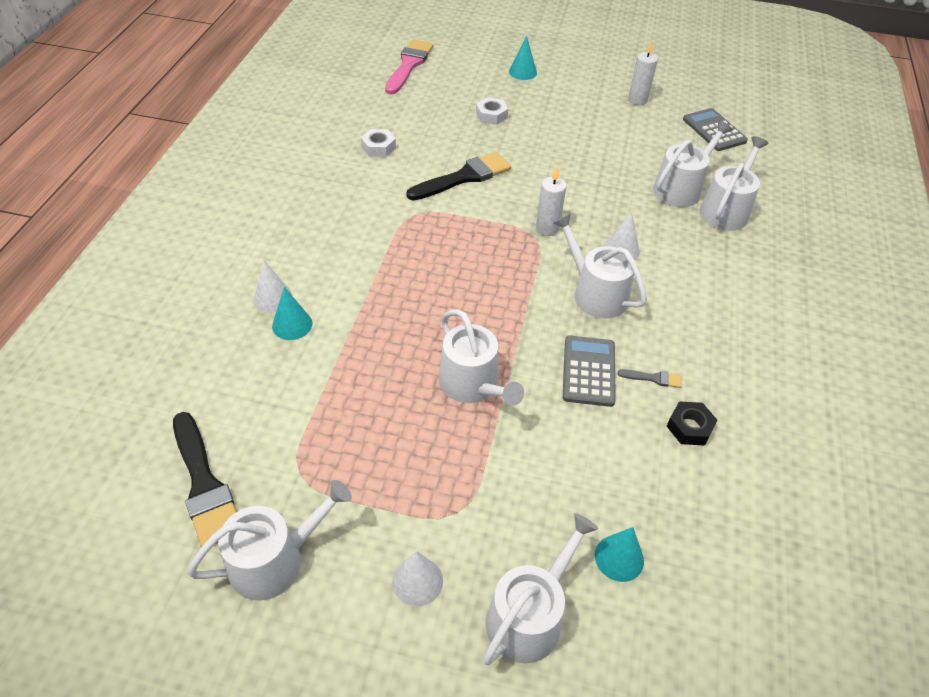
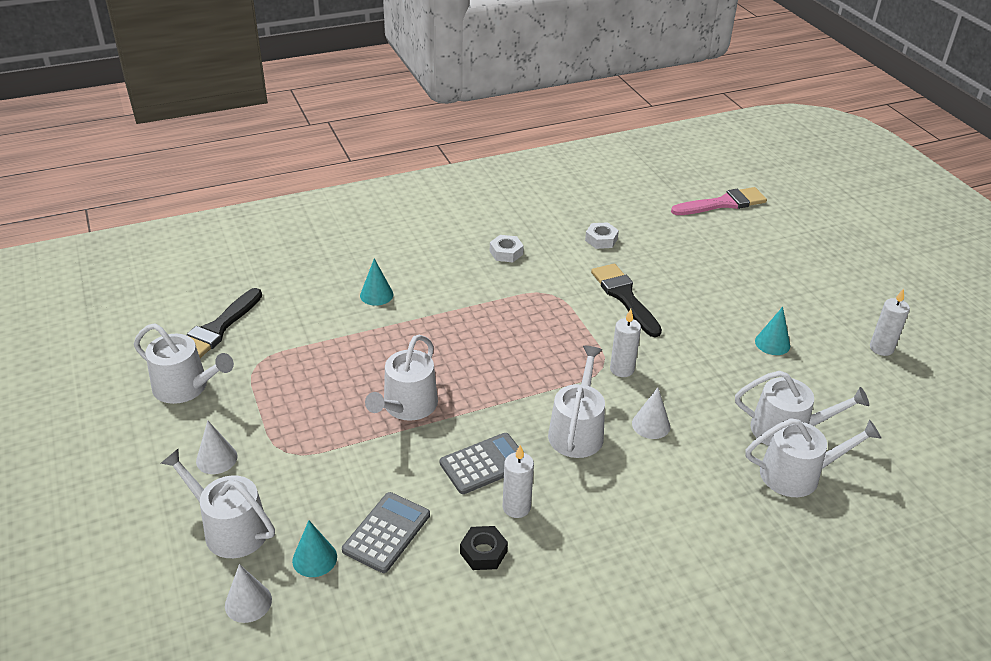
camera: 55 degrees right, 10 degrees down
(273, 298) = (391, 274): white cone -> white cone (248, 602)
(464, 177) = (624, 297): black brush -> black brush turned 135 degrees counterclockwise
(491, 115) = (723, 274): white nut -> white nut (506, 253)
(522, 72) = (811, 263): turquoise cone -> turquoise cone (772, 343)
(530, 615) = (229, 528): white watering can -> white watering can turned 150 degrees counterclockwise
(653, 378) = (516, 507): grey brush -> white candle
(714, 130) = (913, 419): grey calculator -> grey calculator (386, 532)

